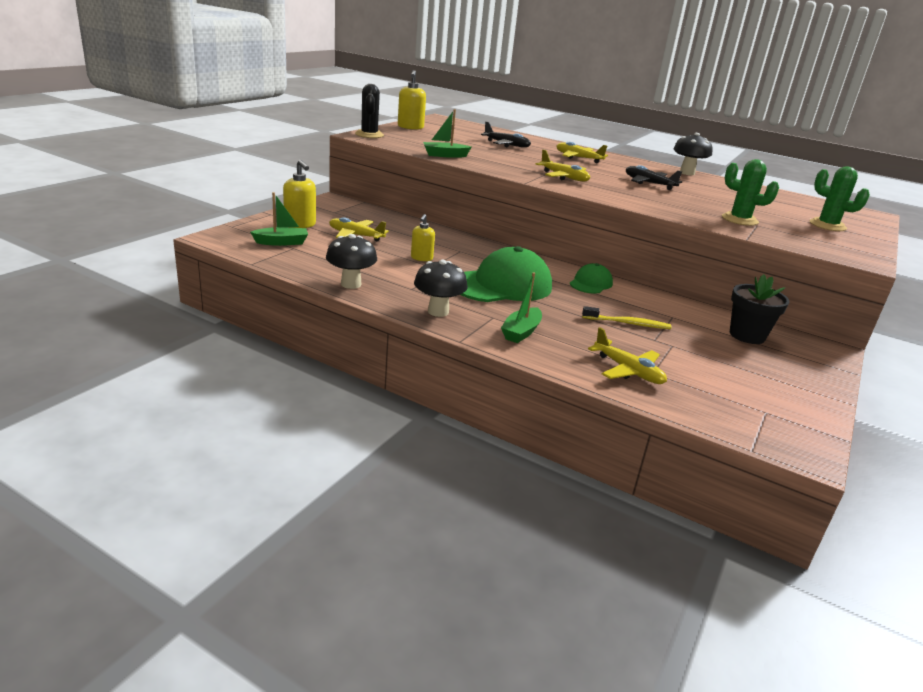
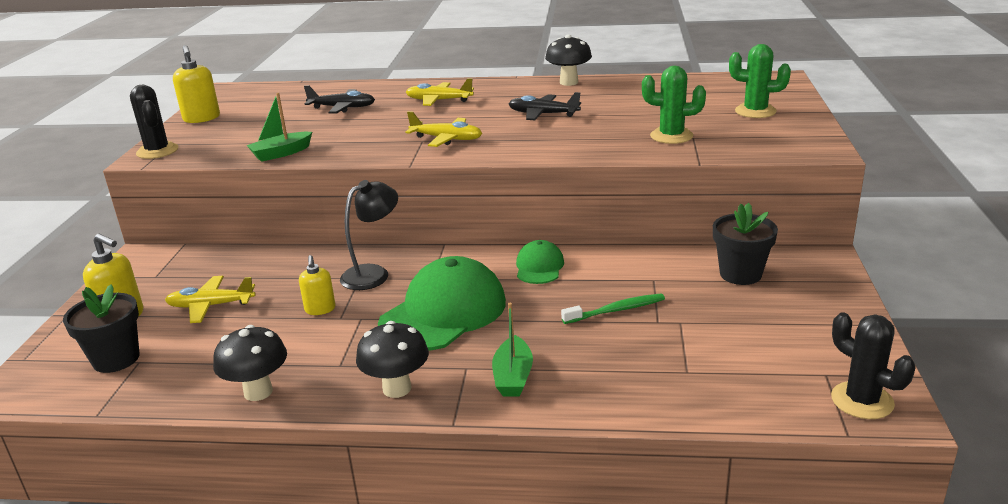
camera: 20 degrees left, 0 degrees up
(281, 242) = (116, 359): green boat -> black flower pot
(471, 251) = (373, 274): none -> black lamp
(628, 323) = (616, 310): yellow toothbrush -> green toothbrush
(628, 371) = (662, 381): yellow plane -> none
(783, 436) = (862, 401): none -> black cactus

